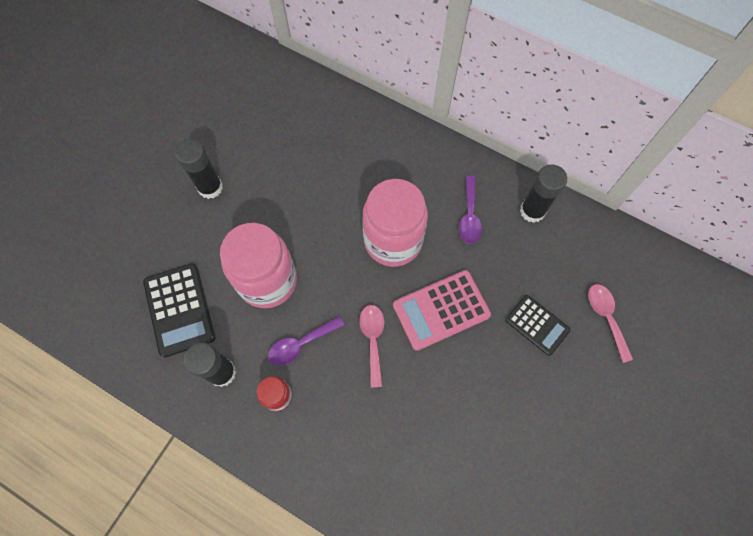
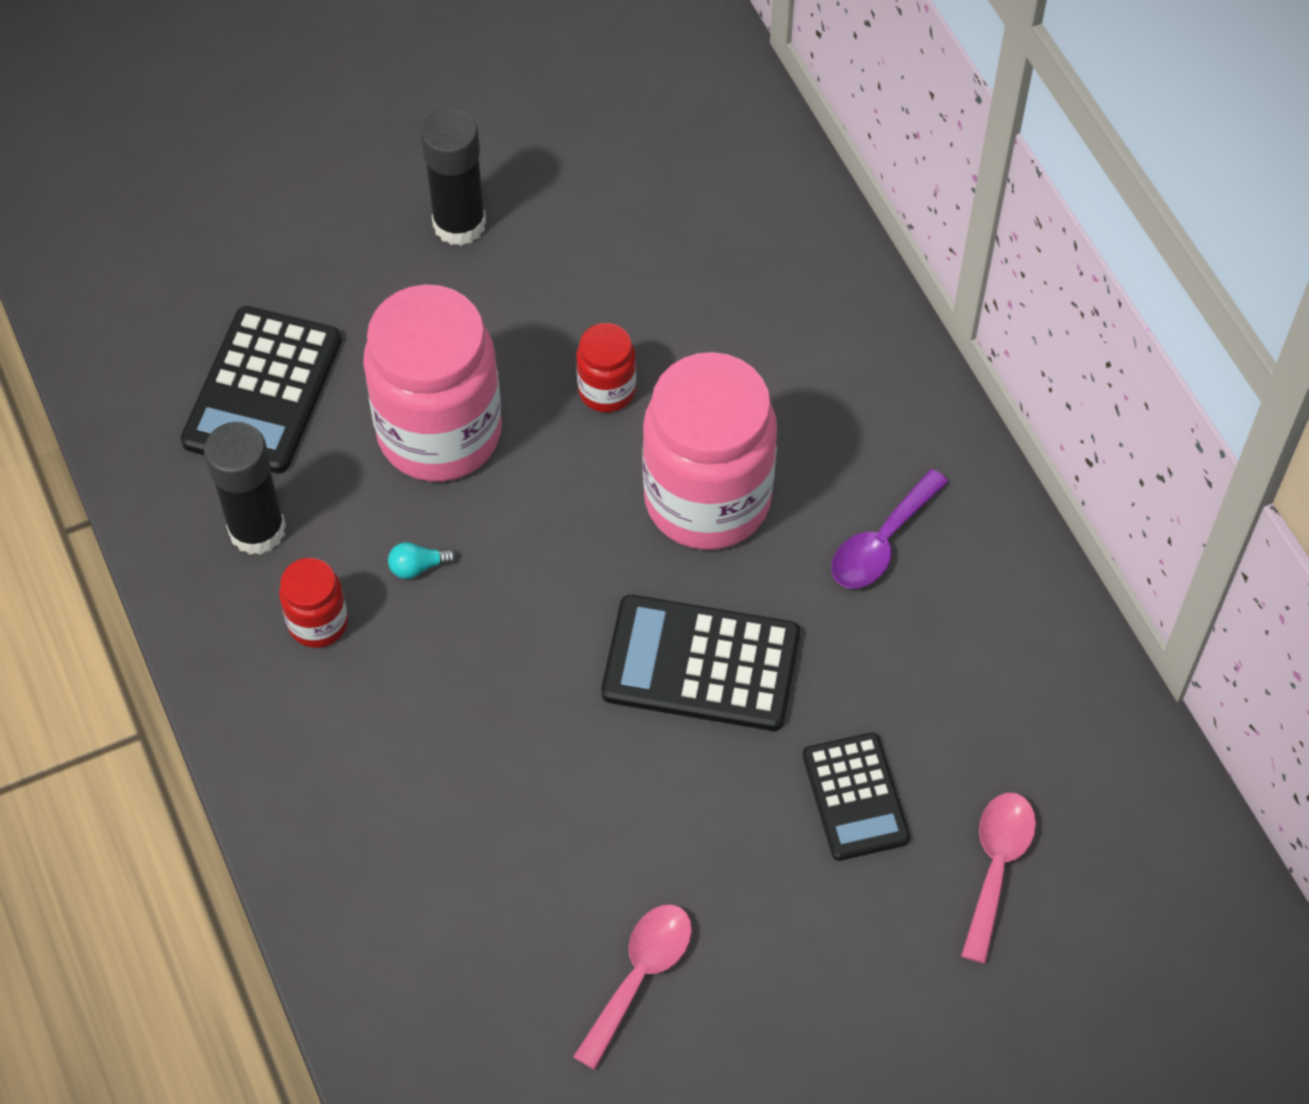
camera: 35 degrees right, 10 degrees down
(301, 344) = (418, 567): purple spoon -> turquoise light bulb
(321, 220) = (607, 390): none -> red jar
(373, 340) = (543, 637): pink spoon -> pink spoon (639, 977)
(441, 310) = (701, 664): pink calculator -> black calculator
(532, 211) = (1010, 604): black glue stick -> none

